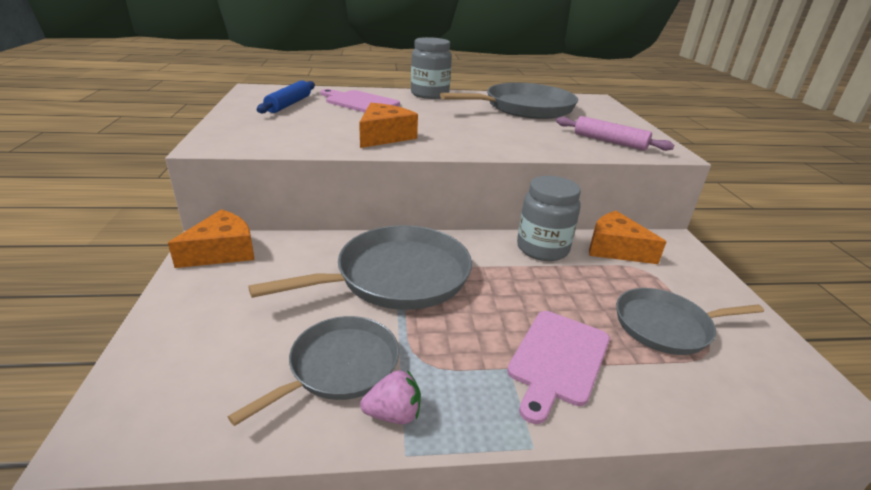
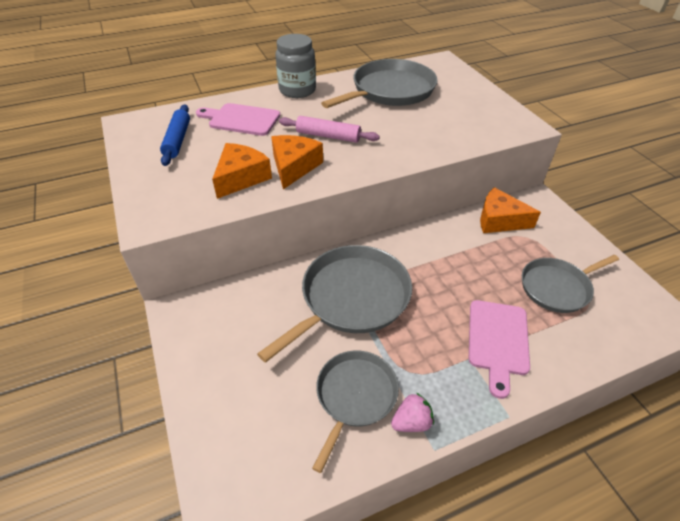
camera: 15 degrees left, 15 degrees up
(222, 251) = (195, 314): orange cheese -> orange cheese (241, 177)
(542, 248) = (447, 236): grey jar -> none
(609, 141) = (478, 124): pink rolling pin -> pink rolling pin (328, 136)

